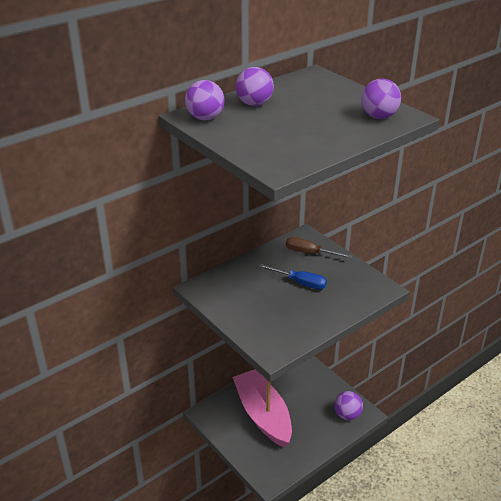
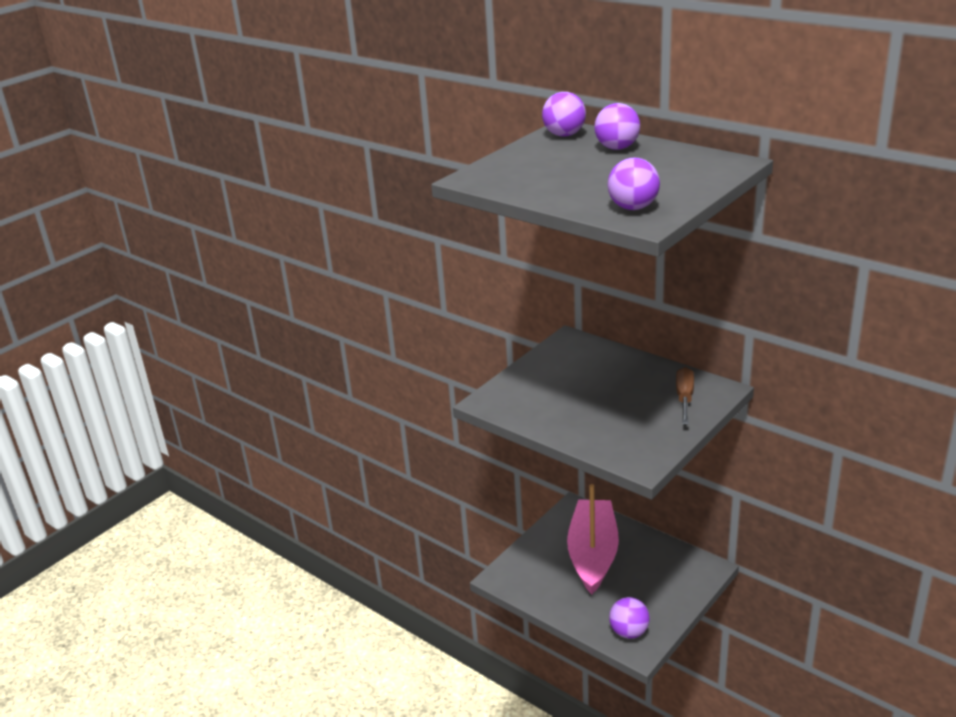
camera: 80 degrees right, 5 degrees down
(263, 414) = (593, 554): pink boat -> pink boat turned 45 degrees counterclockwise
(300, 283) = (617, 401): blue screwdriver -> none

